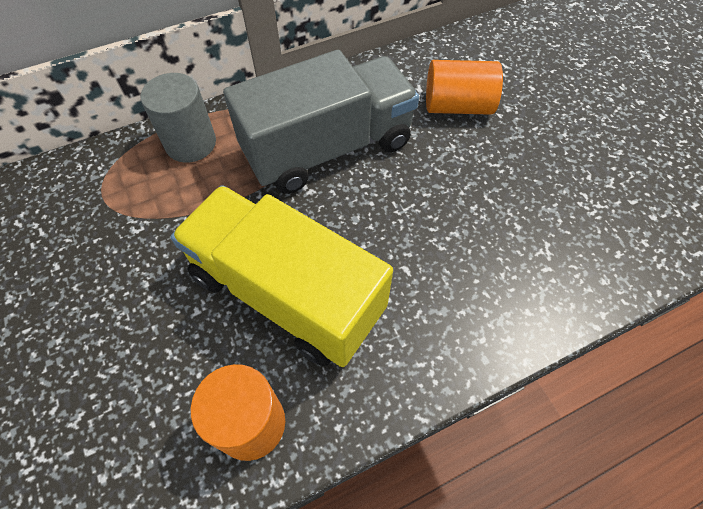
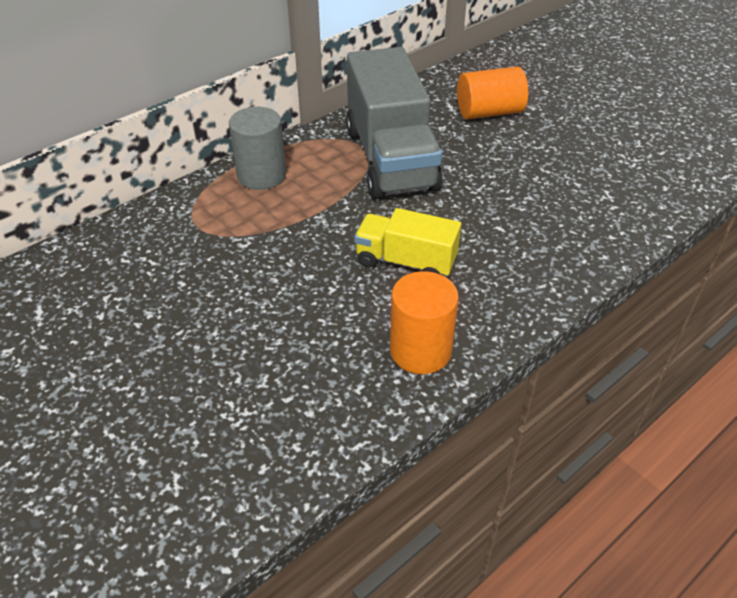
camera: 15 degrees left, 15 degrees down
(286, 293) = (406, 262): yellow truck -> yellow truck, size x0.55
(328, 148) = (390, 159): grey truck -> grey truck turned 120 degrees clockwise

